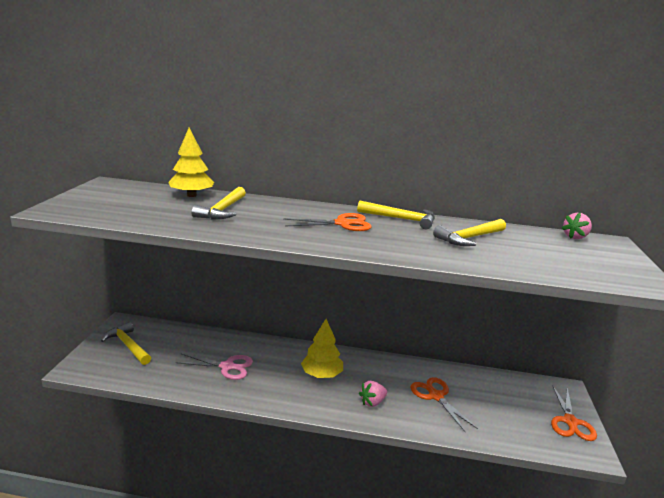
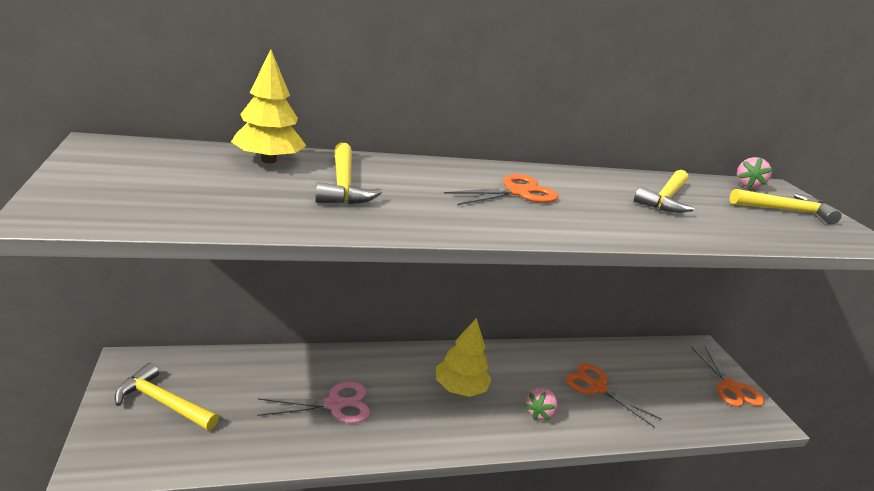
camera: 25 degrees left, 5 degrees up
(401, 219) = (570, 177): yellow hammer -> yellow hammer (785, 210)

